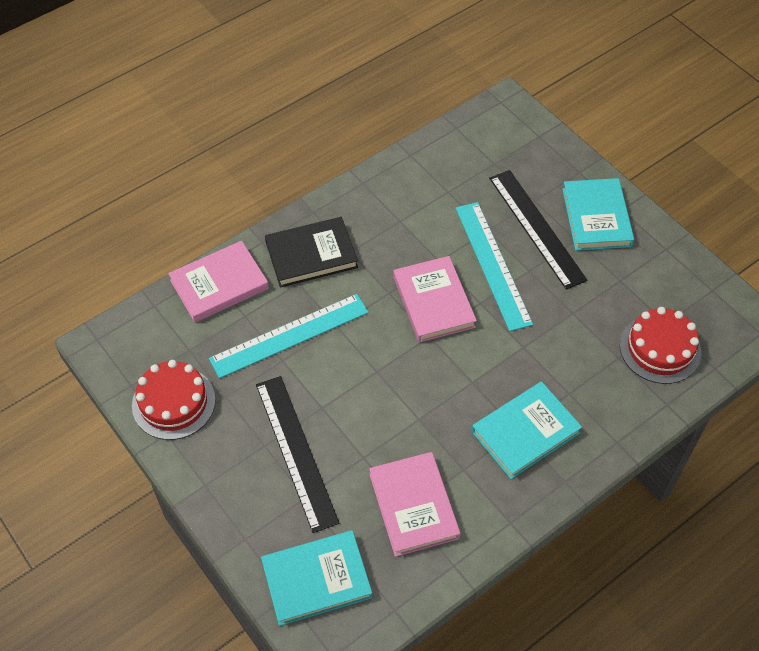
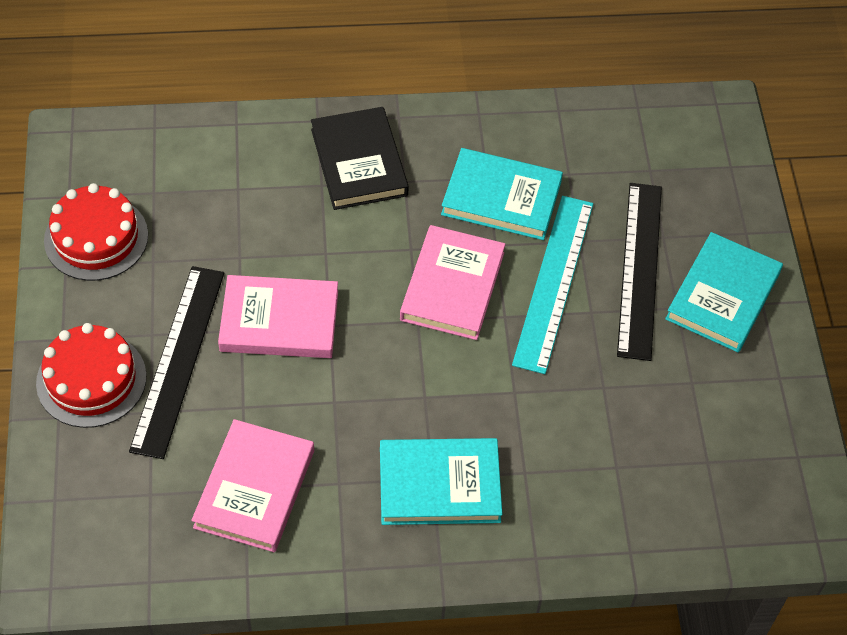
camera: 30 degrees right, 0 degrees up
(219, 284) = (237, 141): pink book -> pink book (279, 321)
(289, 335) = (267, 235): turquoise ruler -> none
(311, 255) = (359, 162): black book -> black book turned 60 degrees clockwise
(316, 579) = (96, 501): turquoise book -> turquoise book (501, 198)
(660, 348) = (675, 486): red cake -> red cake (91, 379)

